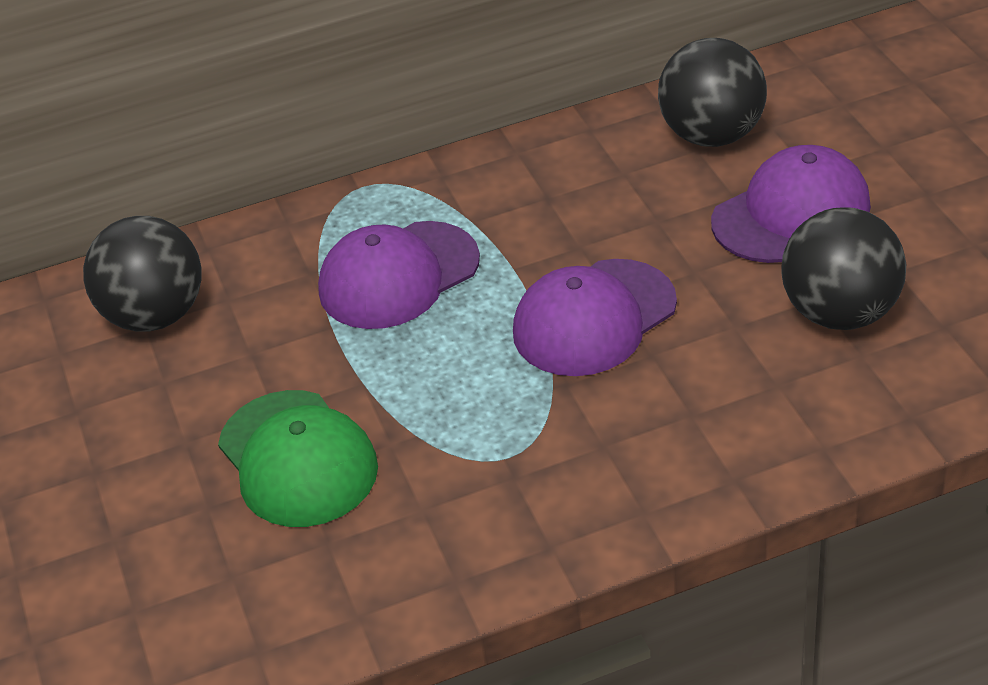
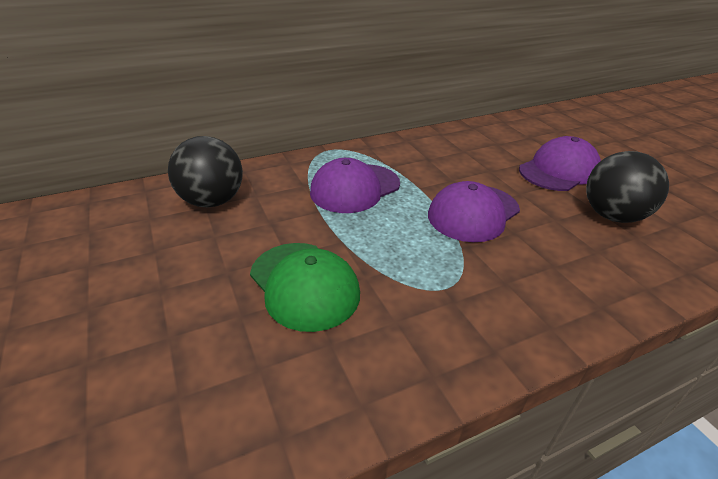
camera: 10 degrees left, 5 degrees down
(712, 135) = (502, 139): black ball -> none

